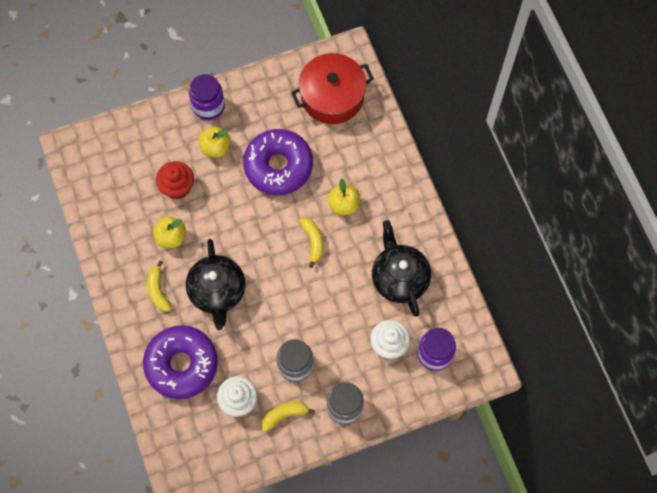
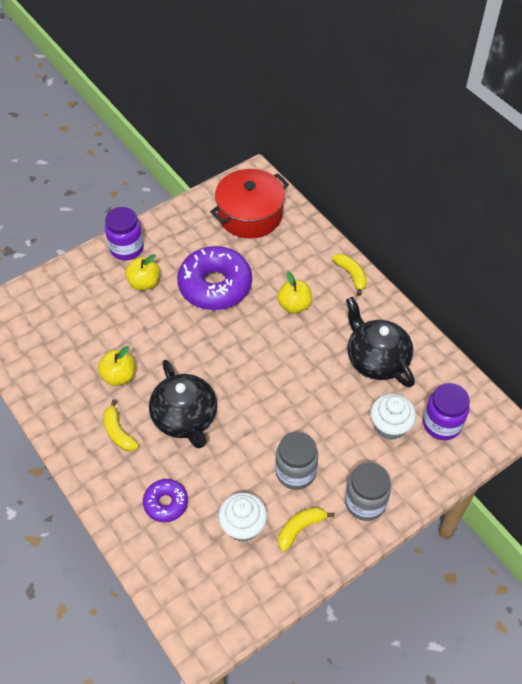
camera: 15 degrees left, 15 degrees down
(177, 187) = (113, 327): red cupcake -> none
(181, 364) = (166, 503): purple donut -> purple donut, size x0.51
(313, 241) = (274, 346): yellow banana -> yellow banana (351, 275)

